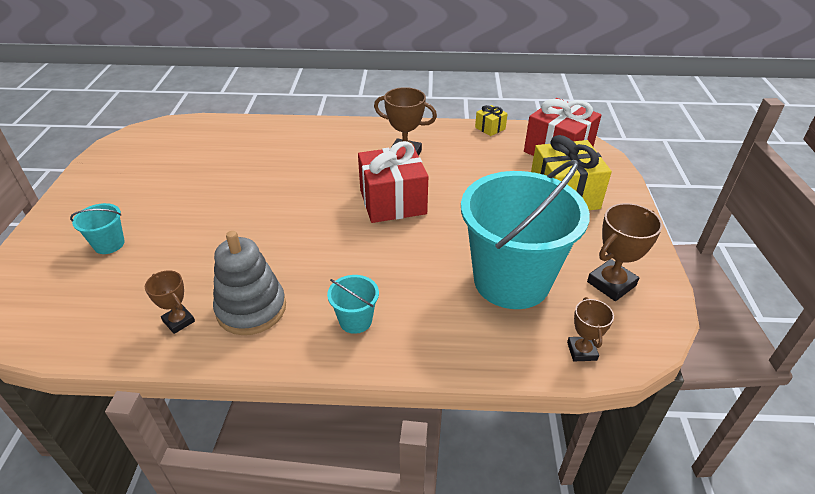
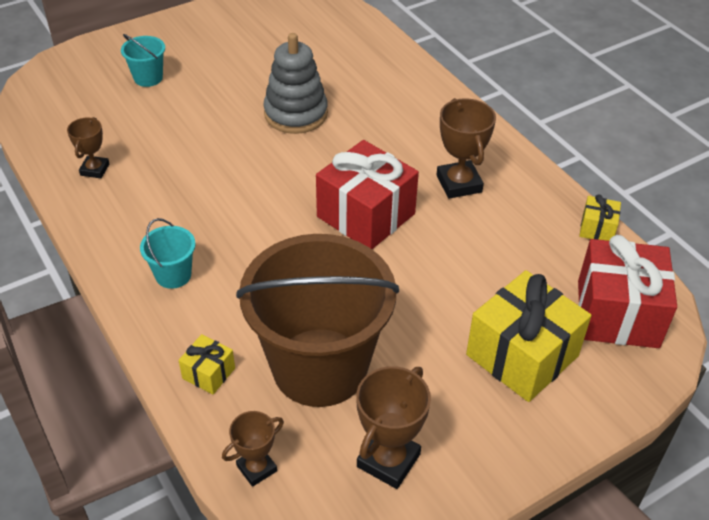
camera: 55 degrees right, 5 degrees up
(251, 309) = (138, 202): grey stacking toy -> grey stacking toy (296, 114)
(474, 341) = (209, 373): none -> yellow gift
(511, 281) = (319, 367): turquoise bucket -> brown bucket
(611, 284) = (388, 460): brown trophy -> brown trophy turned 75 degrees counterclockwise

